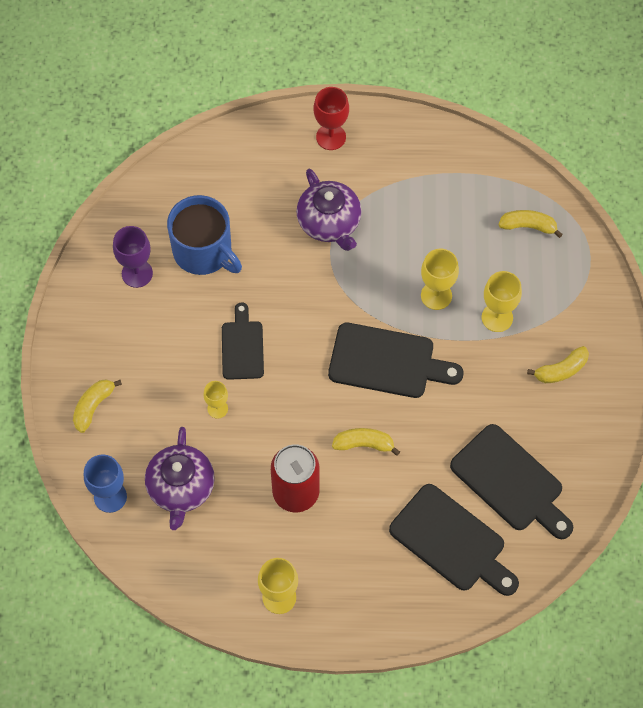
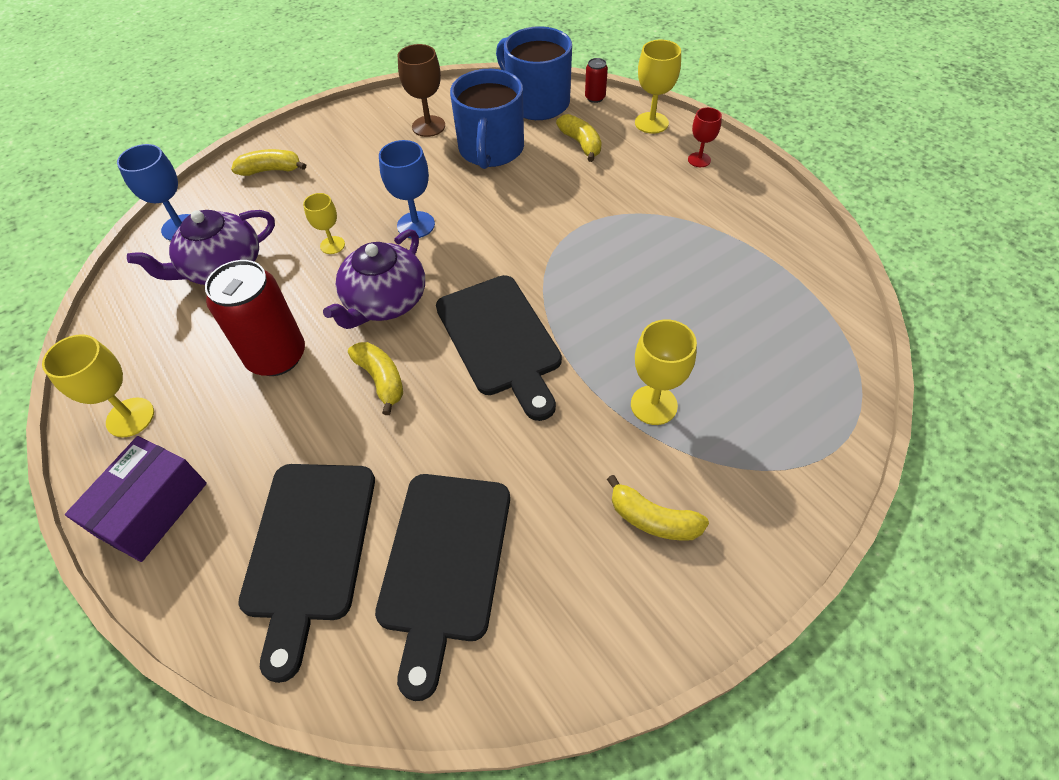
camera: 55 degrees right, 10 degrees down
(137, 273) = (428, 126): purple goblet -> brown goblet
(175, 185) = (536, 102): none -> blue mug
(206, 145) = (595, 97): none -> red can
(242, 347) = (416, 225): black cutting board -> blue goblet
(329, 222) = (611, 208): purple teapot -> purple teapot (385, 301)
(331, 137) = (699, 160): red goblet -> red goblet, size x0.64
(362, 610) = (152, 509): none -> purple box
(436, 295) = (621, 333): yellow goblet -> yellow goblet (651, 123)
(528, 226) = (797, 362): yellow banana -> yellow banana (581, 144)

